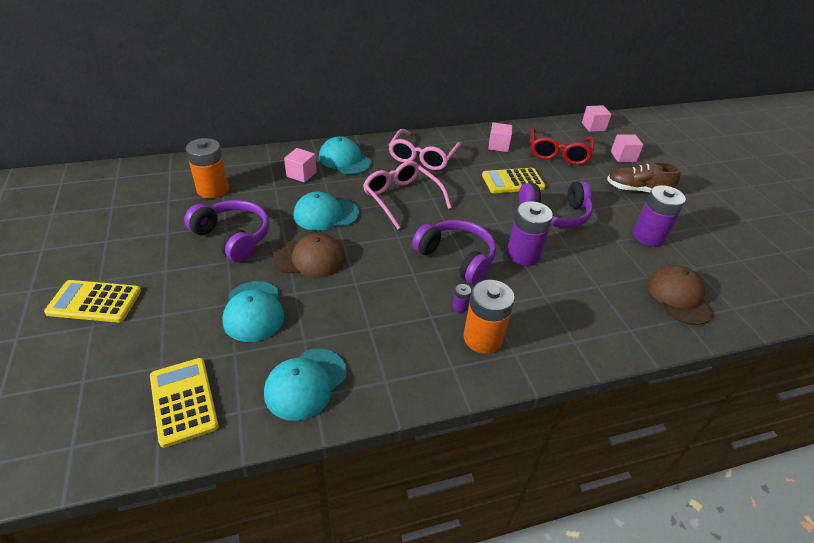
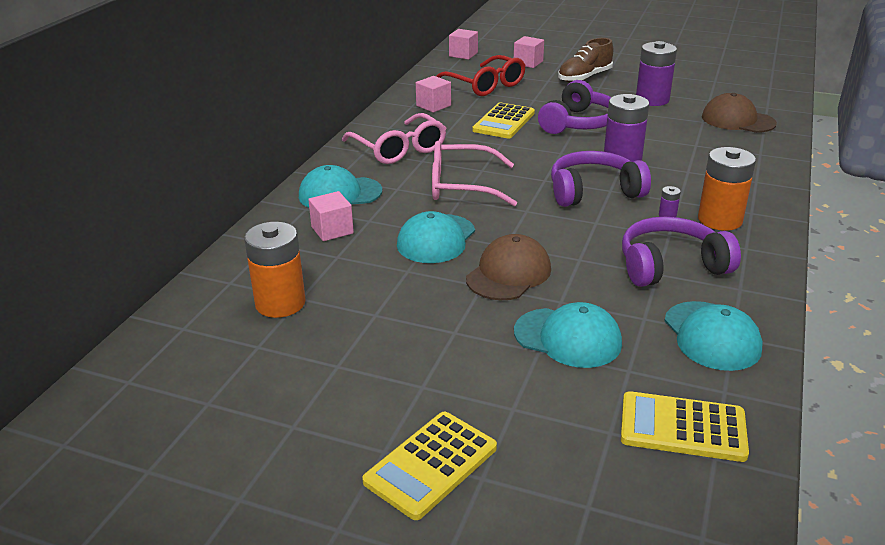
camera: 50 degrees left, 10 degrees down
(233, 237) = (408, 315): purple headphones -> purple headphones (671, 266)

